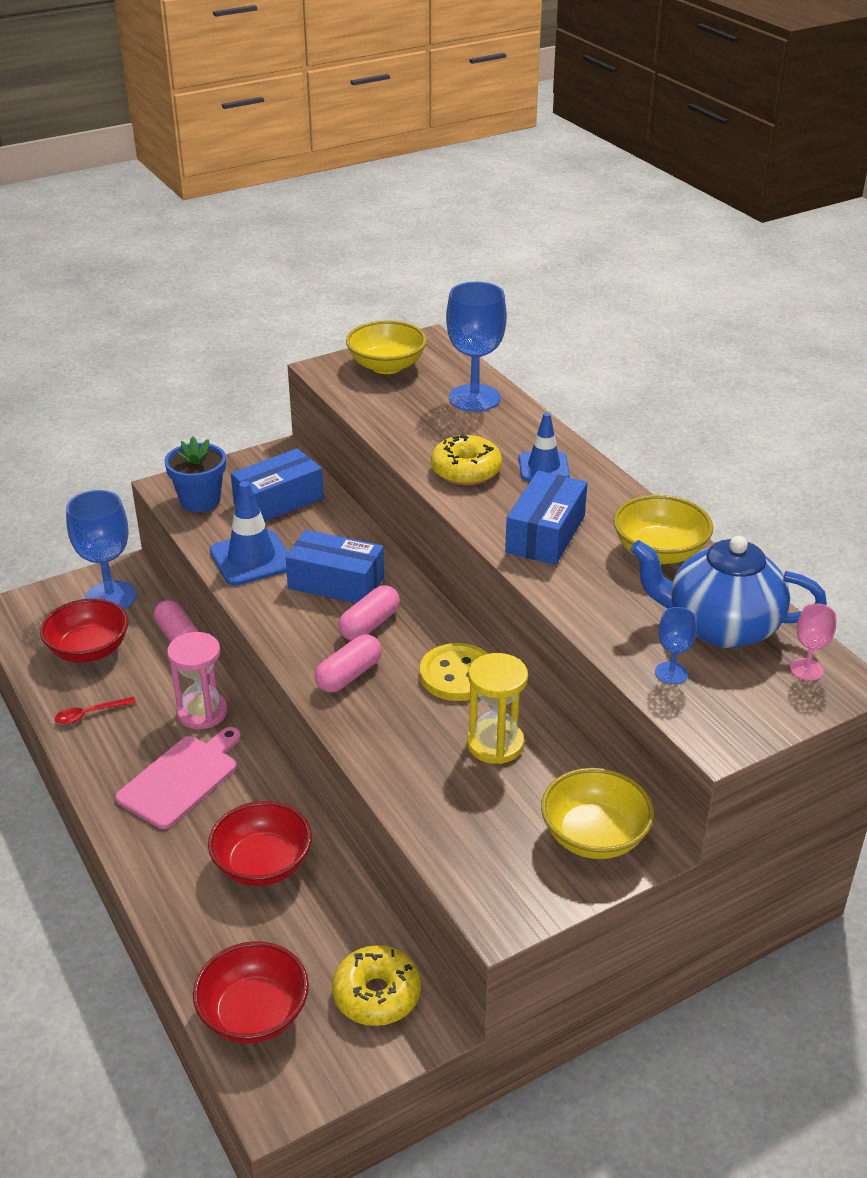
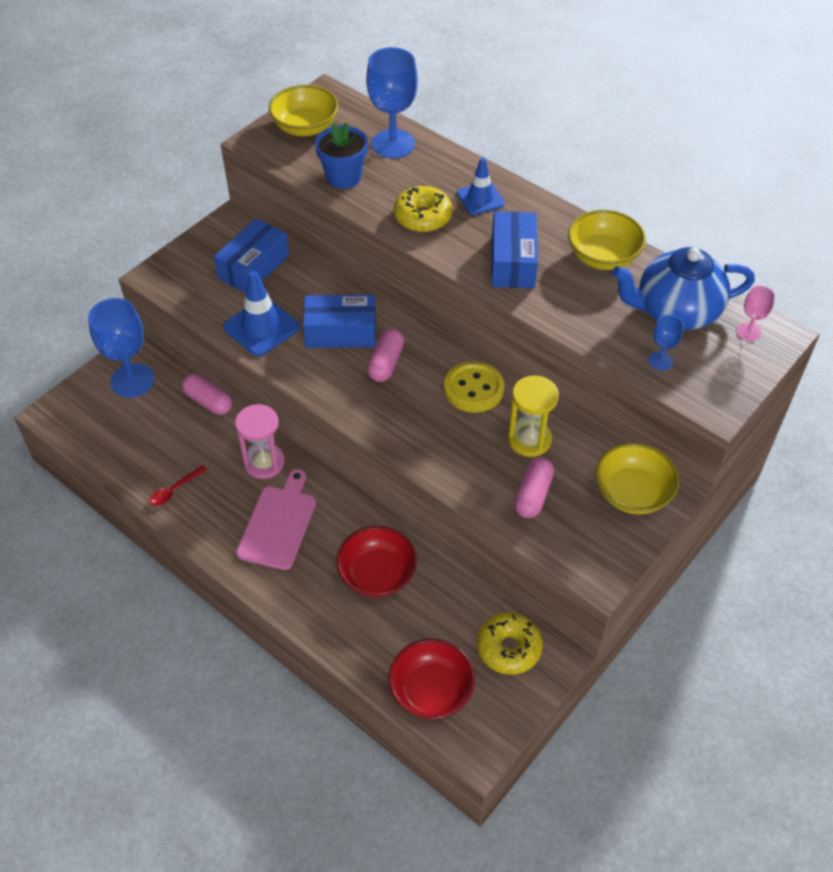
camera: 20 degrees left, 15 degrees up
(89, 650) = (142, 433): red bowl -> none
(200, 501) = (188, 283): blue flower pot -> blue flower pot (343, 177)
(349, 675) = (393, 412): pink capsule -> pink capsule (533, 495)

